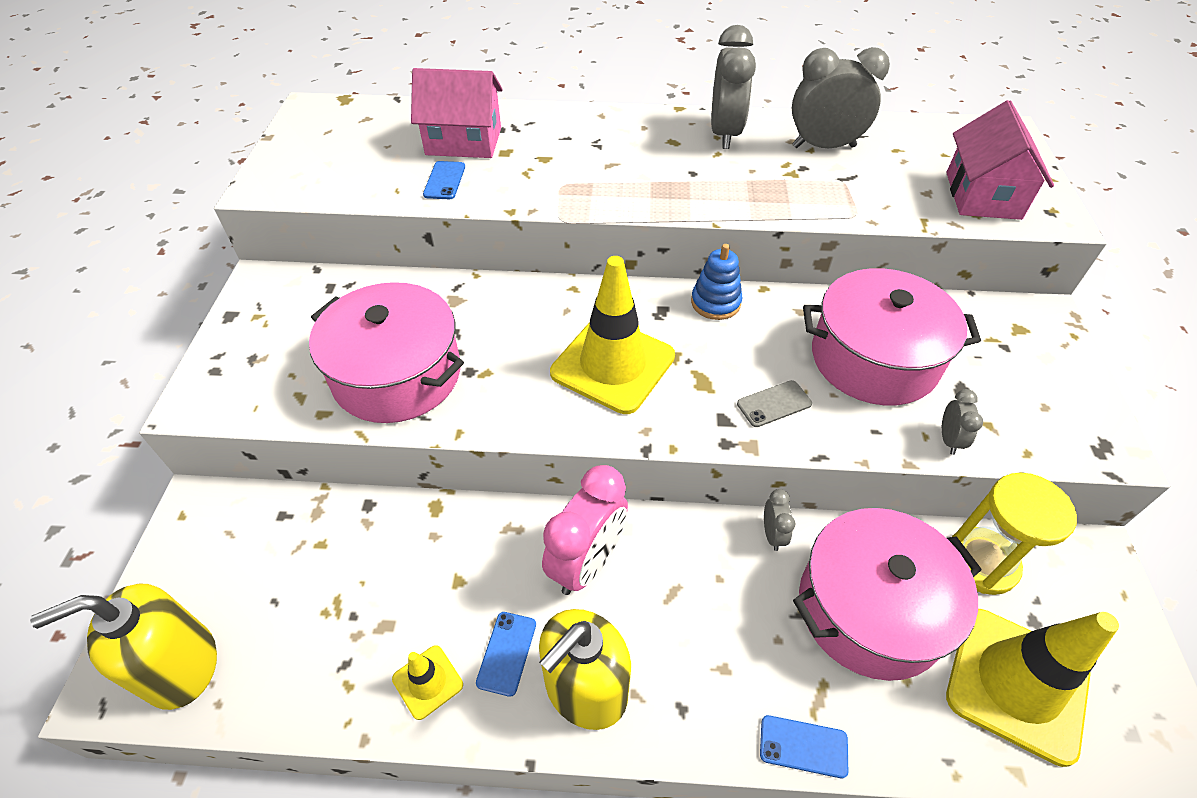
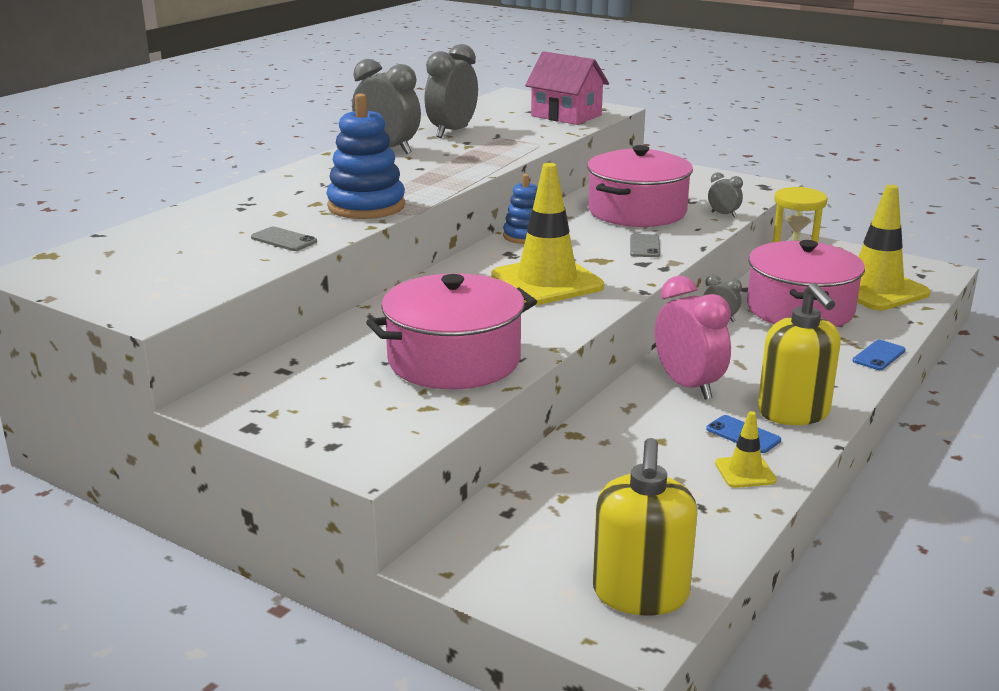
camera: 60 degrees left, 25 degrees down
(444, 180) = (284, 240): blue phone -> grey phone
(463, 141) = (233, 223): pink house -> none
(559, 187) = (366, 206): none -> blue stacking toy

